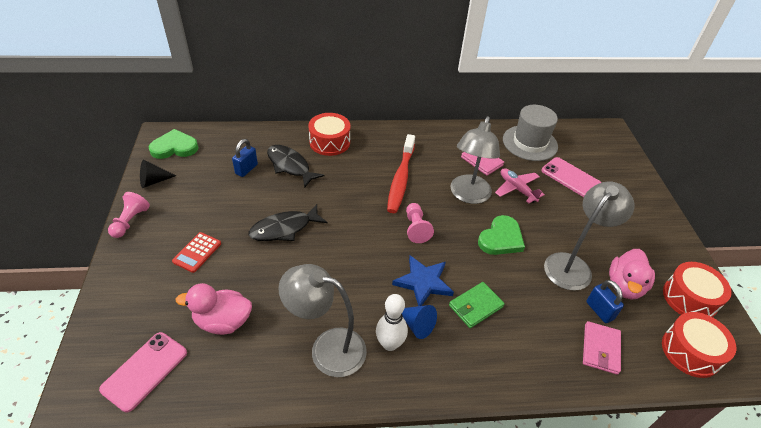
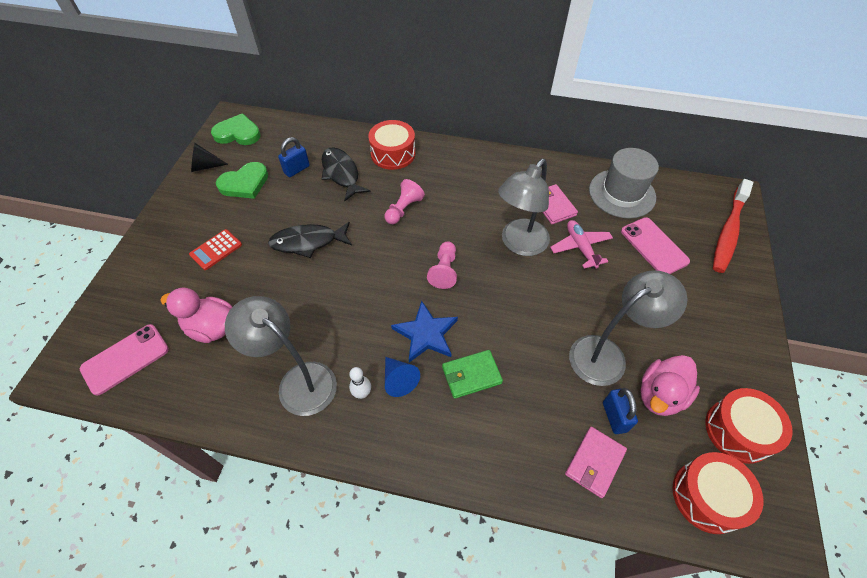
camera: 20 degrees right, 10 degrees up
(130, 221) = (169, 204): pink pawn -> pink pawn (403, 209)
(390, 344) = (362, 393): white bowling pin -> white bowling pin, size x0.63
(400, 179) = (451, 210): red toothbrush -> red toothbrush (728, 232)
(501, 238) = (535, 303): green heart -> green heart (245, 183)

